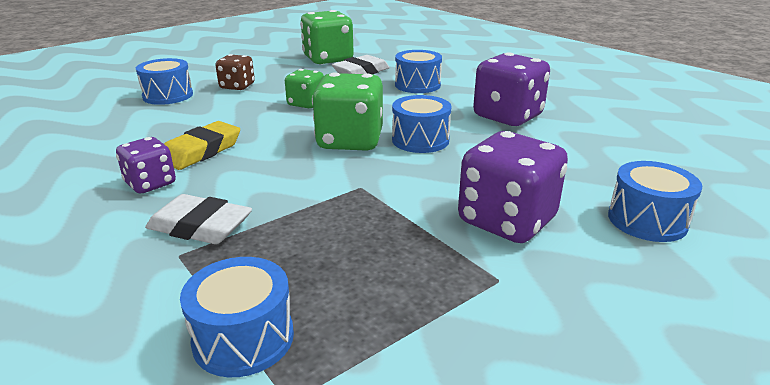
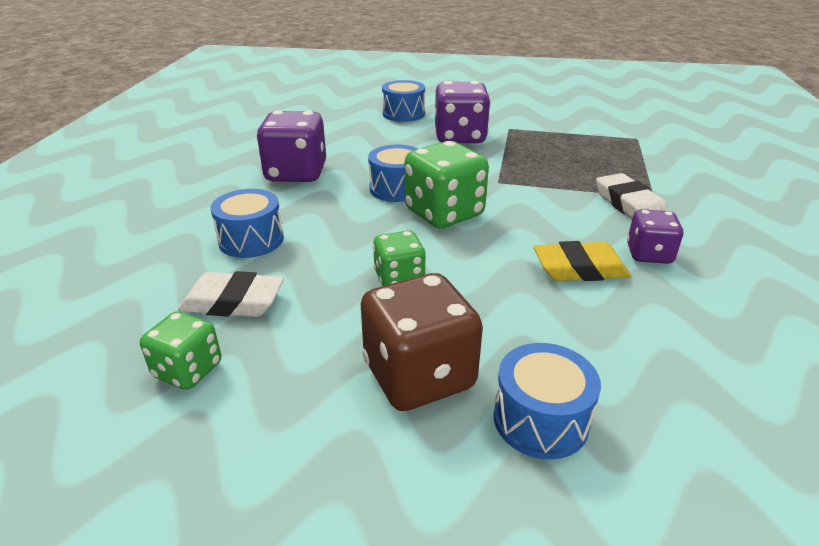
camera: 130 degrees left, 5 degrees up
(237, 86) = (419, 376): brown dice -> brown dice, size x1.71
(243, 338) = (641, 155): blue drum -> none
(328, 59) = (188, 370): green dice -> green dice, size x0.58

